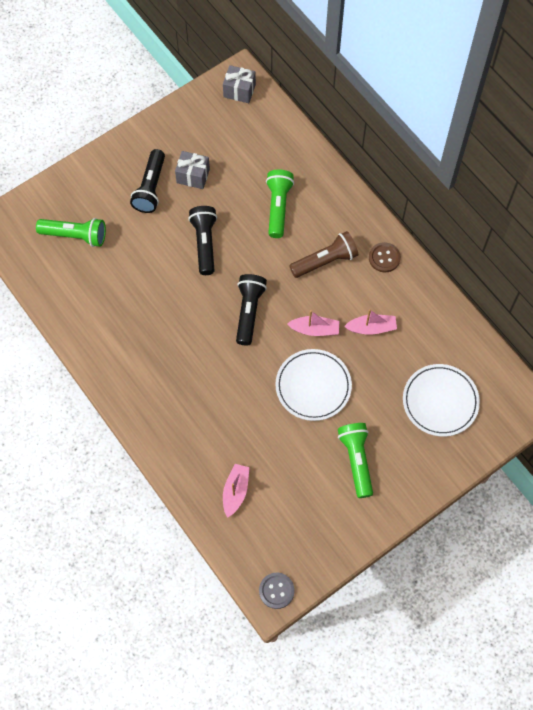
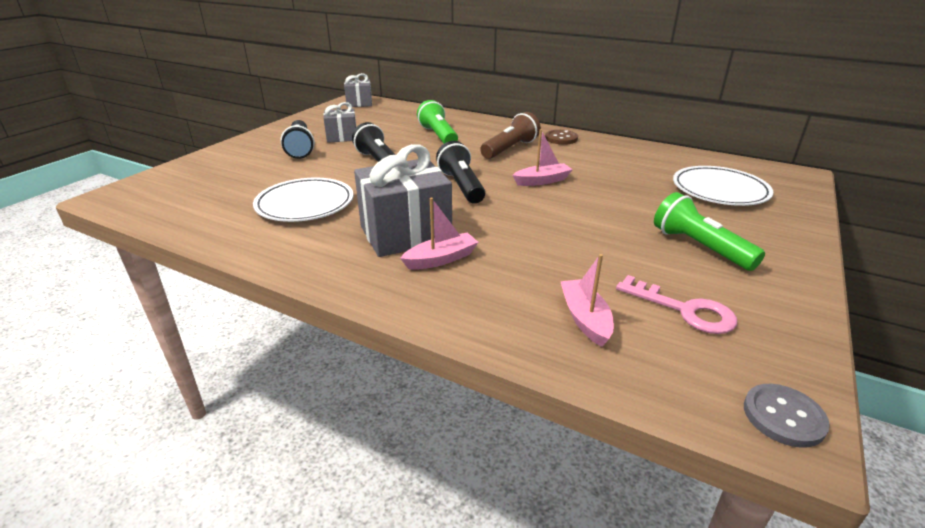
camera: 25 degrees left, 35 degrees down
(75, 235) = (220, 185): green flashlight -> none
(179, 363) = (405, 234): none -> grey gift
(294, 509) = (684, 310): none -> pink key
(313, 386) = (582, 211): white plate -> white plate (305, 204)
(371, 328) = (596, 169): pink boat -> pink boat (441, 259)

